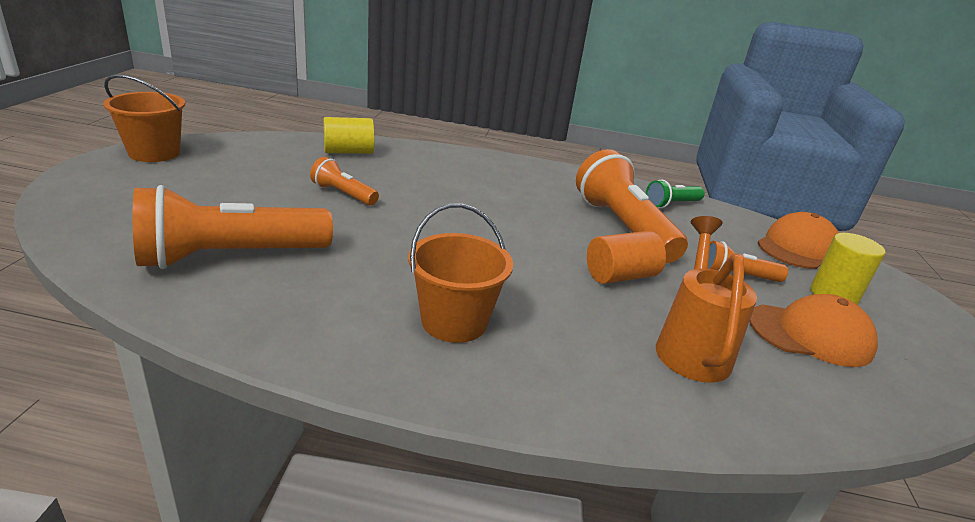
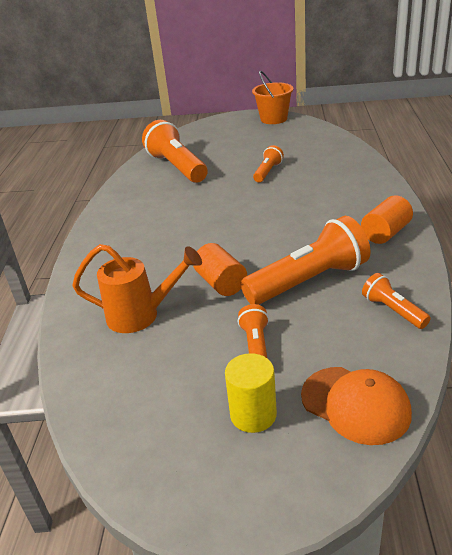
camera: 90 degrees right, 5 degrees up
(348, 152) = (338, 157): yellow cylinder -> none
(454, 321) = (142, 231): orange bucket -> none
(543, 175) = (385, 233): none -> orange cylinder
(671, 204) = (393, 310): green flashlight -> orange flashlight
(810, 334) = (175, 382): orange cap -> none

